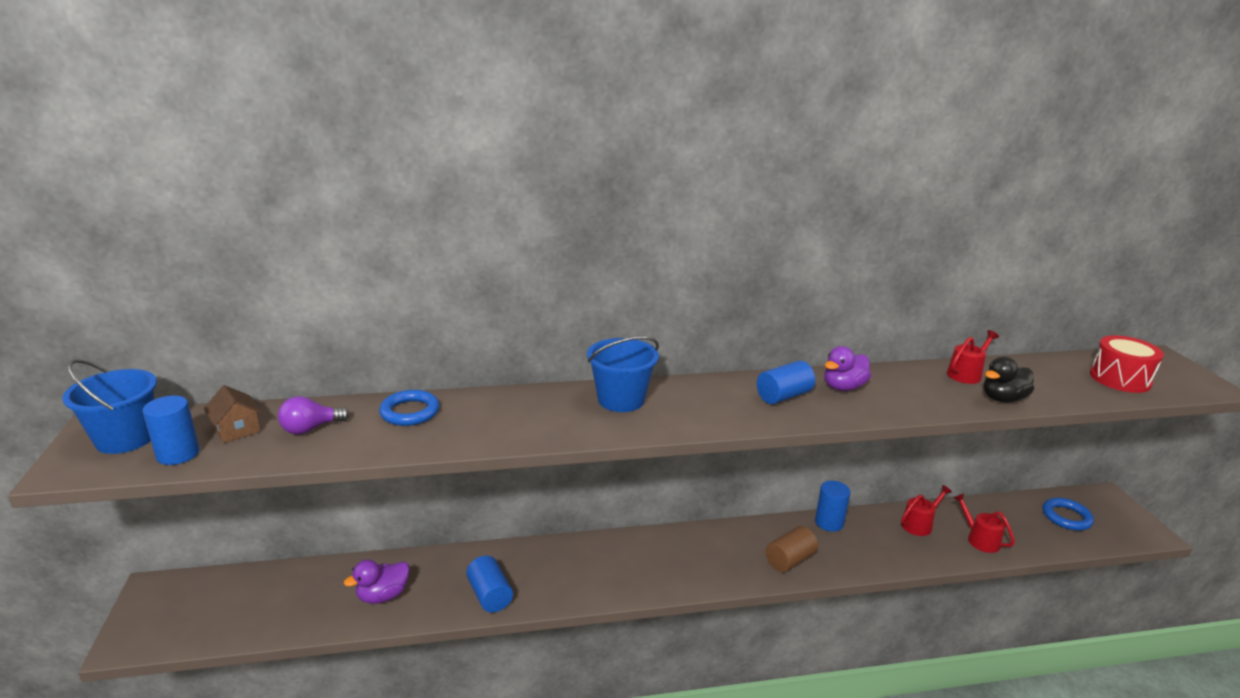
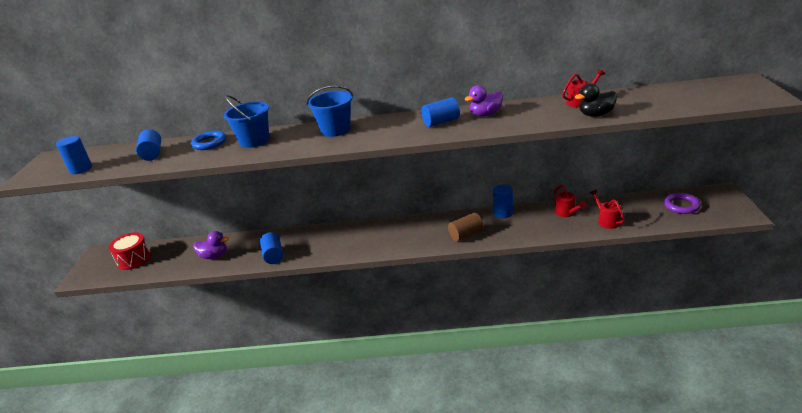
camera: 15 degrees right, 5 degrees up
(125, 439) = (58, 163): blue bucket -> blue bucket (254, 141)
(237, 430) = (115, 156): brown house -> none
(310, 429) = (152, 154): purple light bulb -> blue cylinder
(383, 596) = (214, 256): purple duck -> purple duck turned 150 degrees counterclockwise
(919, 524) = (566, 212): red watering can -> red watering can turned 90 degrees clockwise
(1066, 517) = (681, 206): blue ring -> purple ring
(1120, 379) = (698, 97): red drum -> red drum (134, 259)

